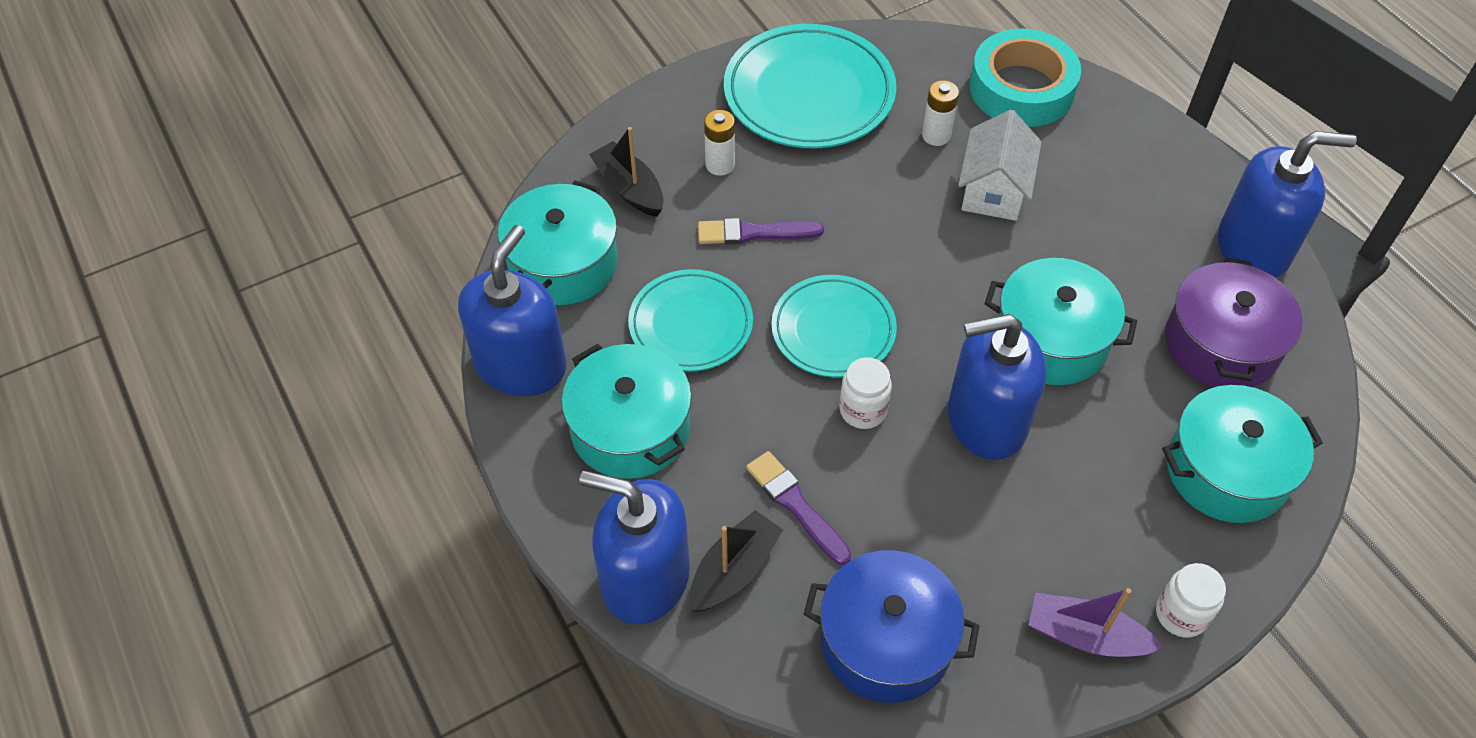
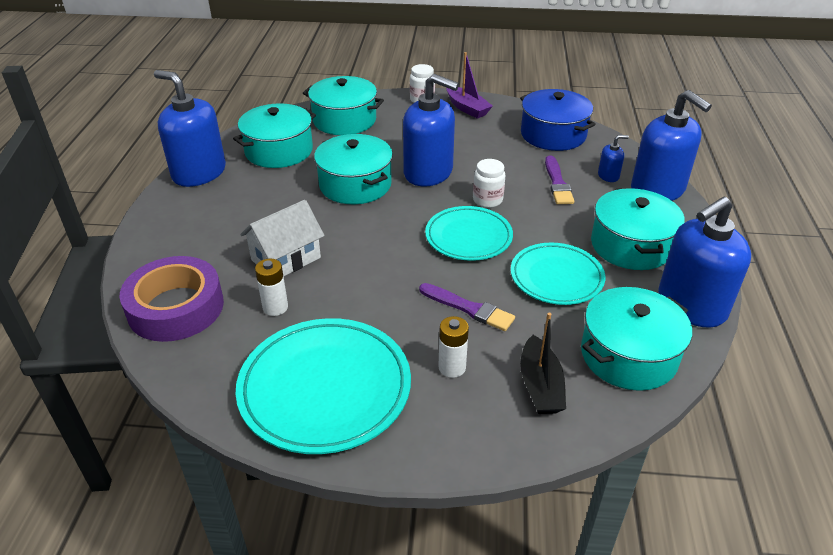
camera: 145 degrees left, 15 degrees down
(733, 570) = (608, 176): black boat -> blue soap dispenser
(1021, 89) = (176, 307): turquoise tape -> purple tape
(1221, 344) = (279, 151): purple pot -> turquoise pot

